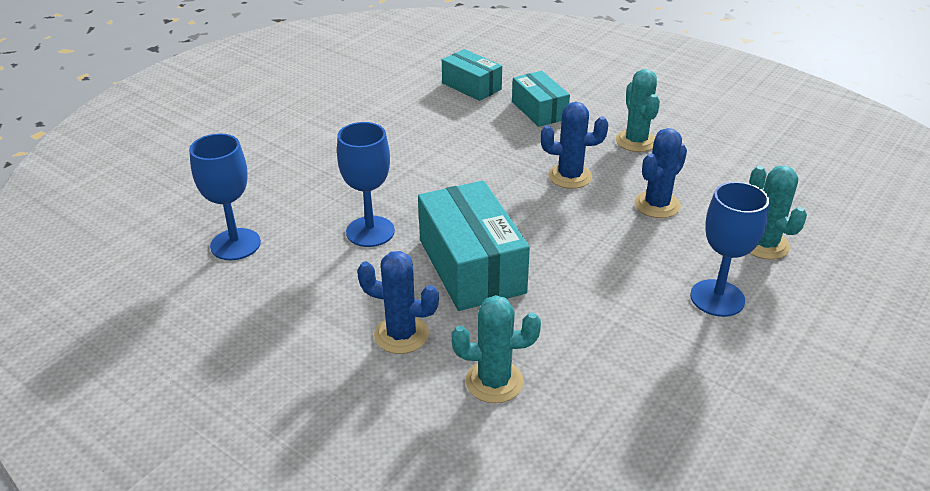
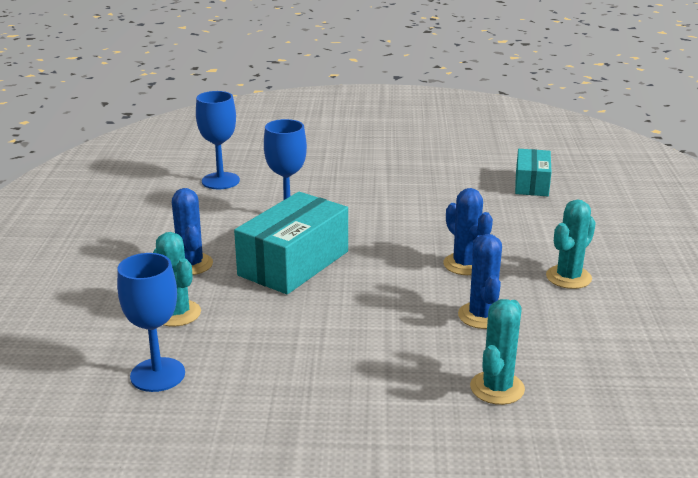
camera: 55 degrees right, 10 degrees down
(539, 110) = (544, 221): turquoise box -> none
(657, 205) = (482, 316): blue cactus -> blue cactus turned 75 degrees clockwise
(717, 298) = (382, 382): blue goblet -> blue goblet (157, 375)

